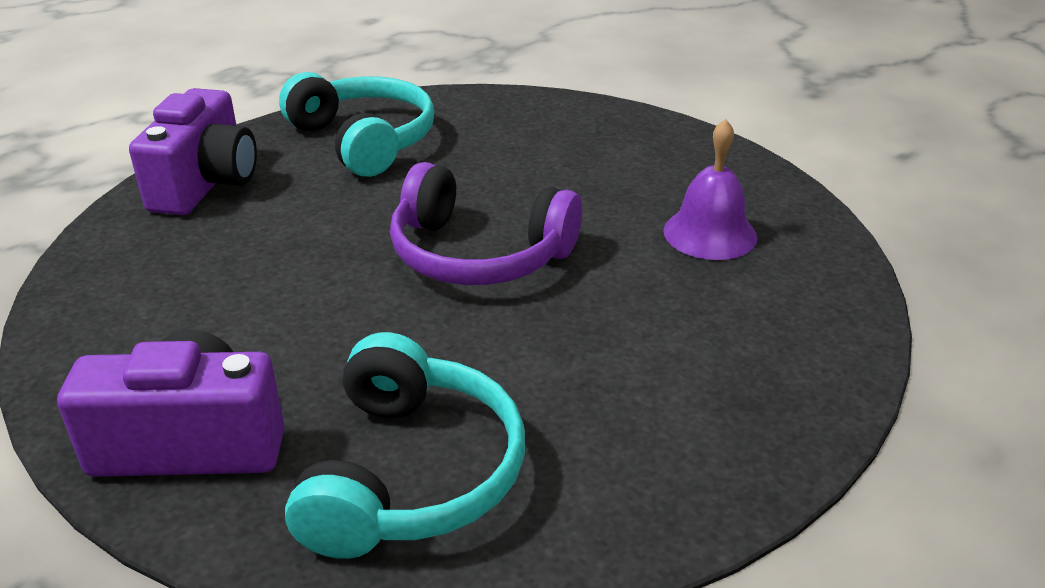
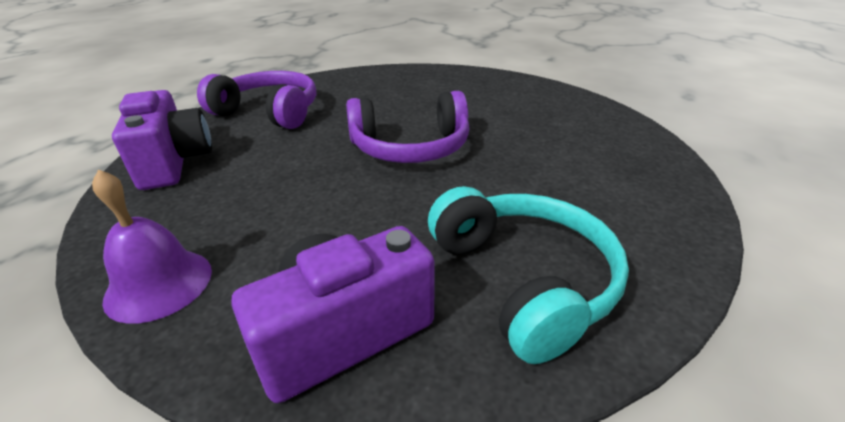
camera: 30 degrees left, 0 degrees up
(364, 140) = (269, 112): turquoise headphones -> purple headphones
(710, 233) = (516, 105): purple bell -> purple bell (159, 284)

